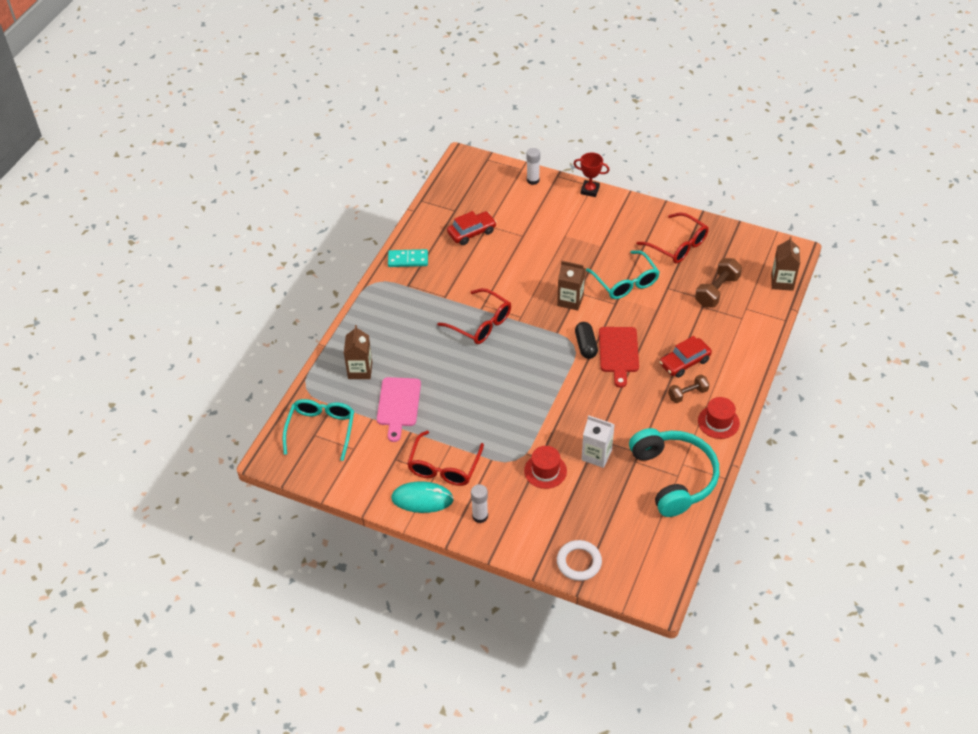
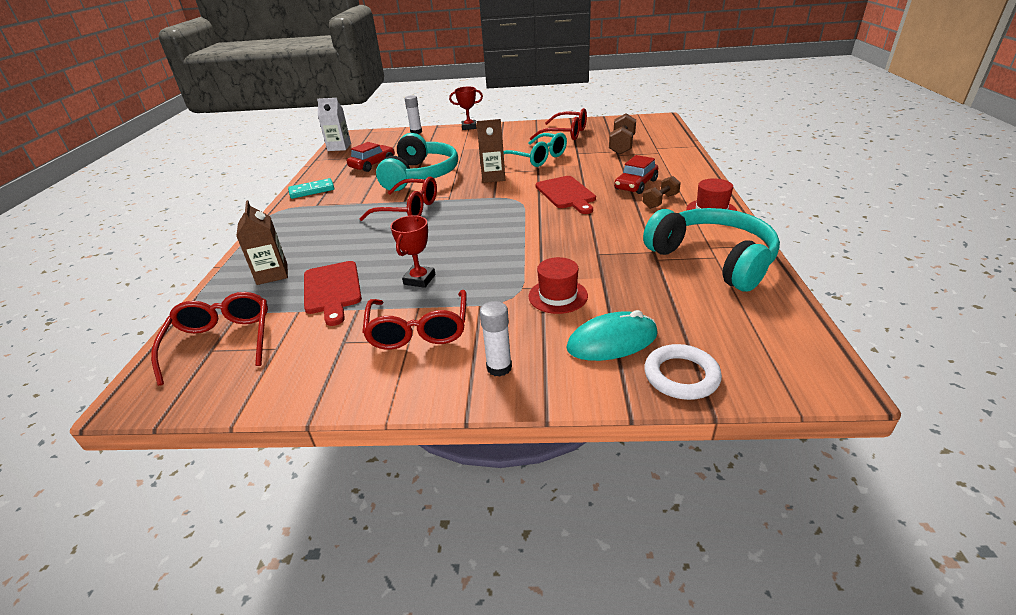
camera: 20 degrees left, 15 degrees down
(321, 429) = (222, 341): turquoise glasses -> red glasses
(398, 405) = (332, 290): pink cutting board -> red cutting board
(422, 499) = (401, 374): turquoise mouse -> turquoise mouse (612, 341)
(460, 417) = (419, 279): none -> red trophy
(508, 271) = (420, 175): none -> turquoise headphones
(585, 345) = (529, 197): black capsule -> none
(596, 455) = (608, 266): white carton -> white carton (339, 147)
(782, 282) = (669, 131): brown carton -> none

